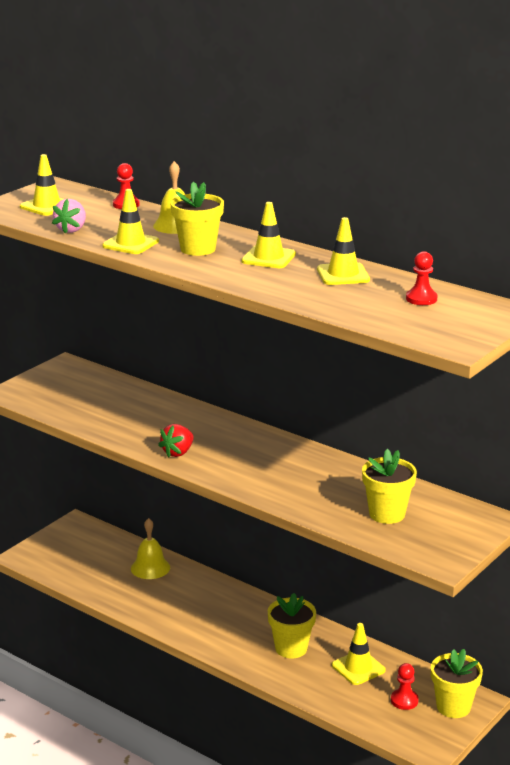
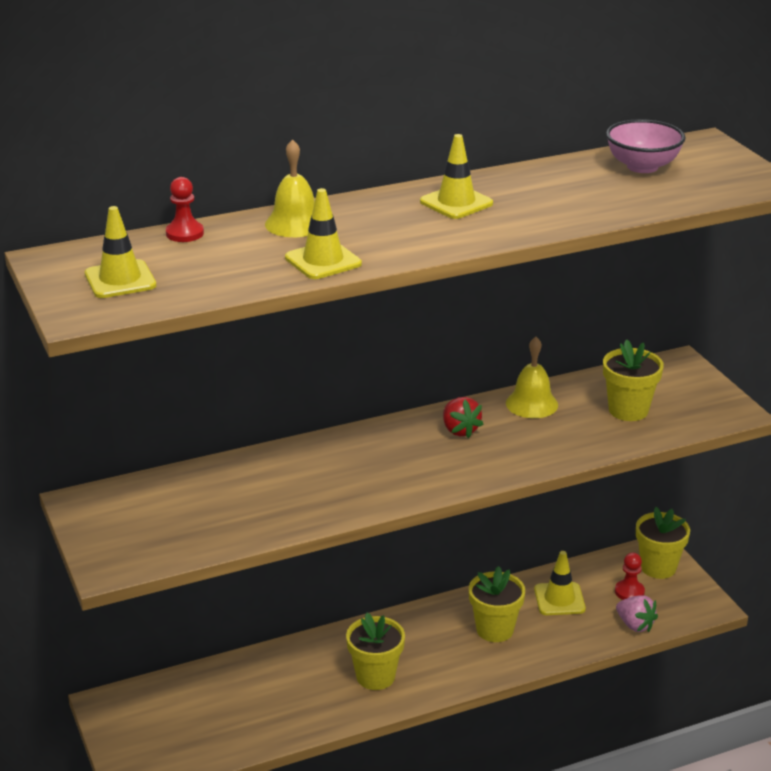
camera: 60 degrees left, 5 degrees up
(71, 230) = (229, 283): pink strawberry -> pink strawberry (635, 625)
(150, 568) = (259, 676): yellow bell -> yellow bell (531, 404)
(178, 452) = (392, 489): red strawberry -> red strawberry (460, 430)
(198, 249) = (386, 230): yellow flower pot -> yellow flower pot (375, 676)
(343, 274) = (544, 182): yellow traffic cone -> none
(421, 299) = (642, 167): red pawn -> pink bowl

